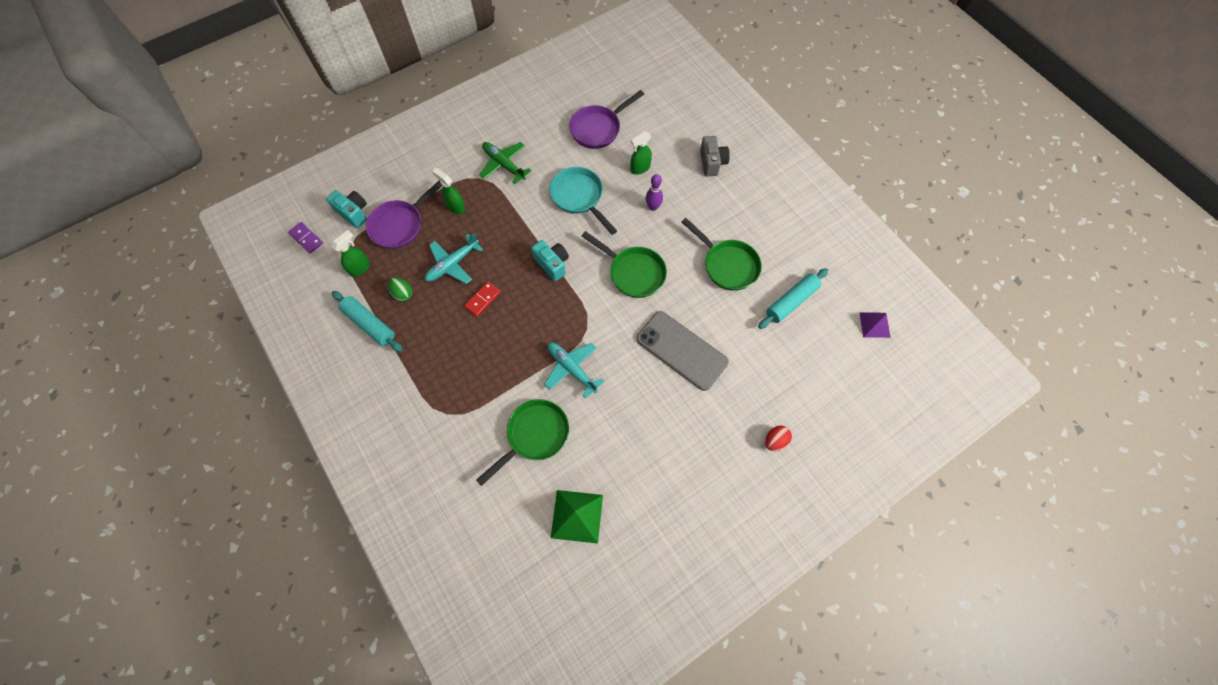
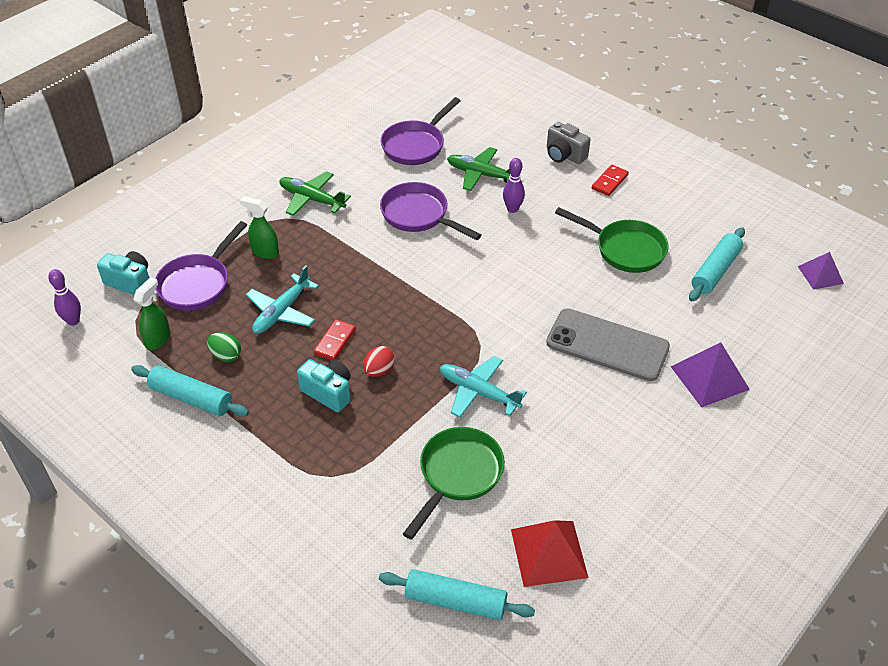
camera: 15 degrees left, 20 degrees down
(306, 238) = (73, 321): purple domino -> purple bowling pin
(500, 536) = (456, 601): none -> turquoise rolling pin
(552, 264) = (411, 288): turquoise camera -> turquoise camera (328, 392)
(577, 516) = (549, 553): green pyramid -> red pyramid
(579, 197) = (419, 215): turquoise pan -> purple pan
(633, 272) = (515, 278): green pan -> none
(640, 168) = (481, 174): green spray bottle -> green plane
(712, 163) = (564, 155): grey camera -> grey camera turned 150 degrees clockwise
(739, 197) = (609, 182): none -> red domino
(749, 398) = (709, 378): none -> purple pyramid
(775, 441) = (760, 415): red egg -> red egg (379, 370)

